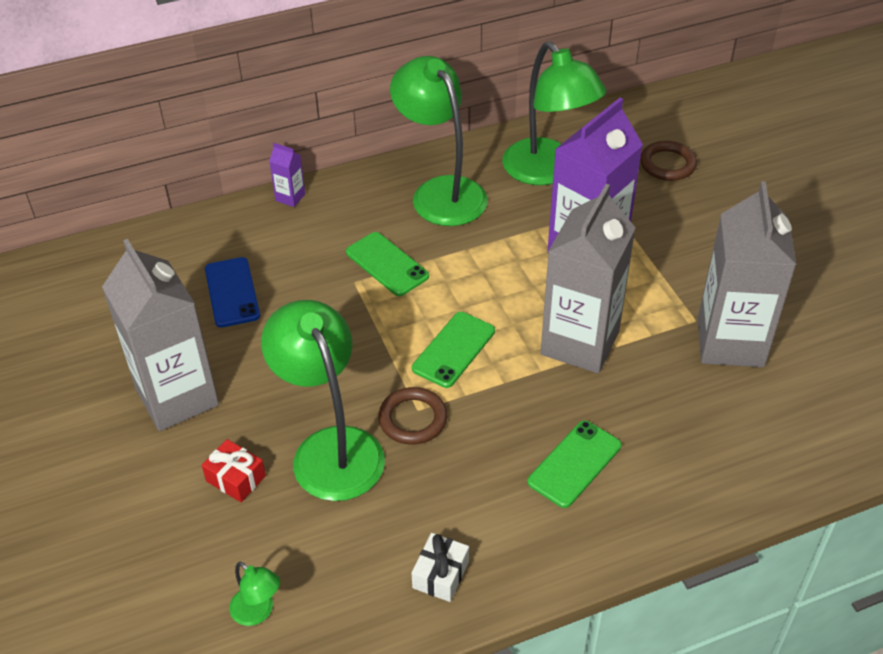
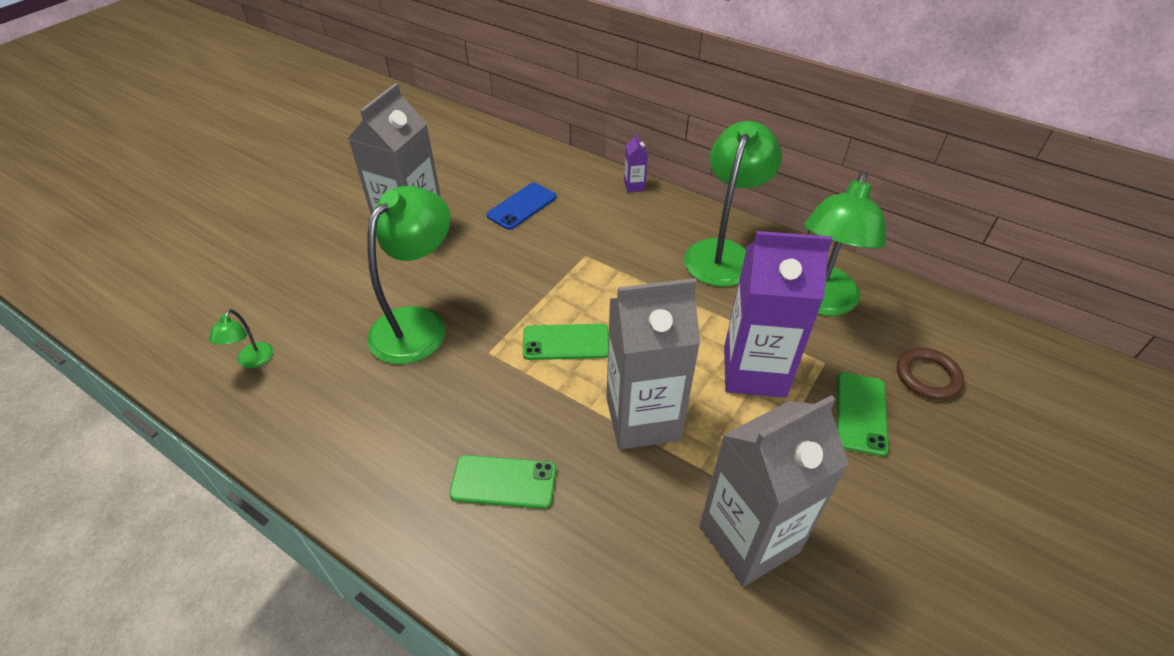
camera: 55 degrees right, 0 degrees up
(236, 478) = (361, 291): red gift -> none
(387, 264) = (618, 263): green phone -> green phone (861, 413)
(413, 419) = (477, 354): brown ring -> none
(440, 575) = (335, 447): white gift -> none

